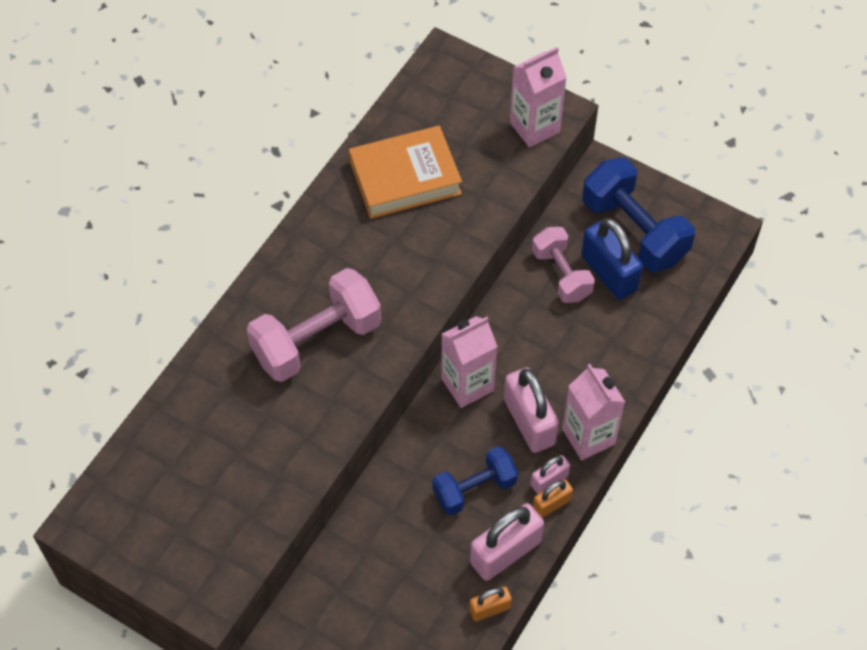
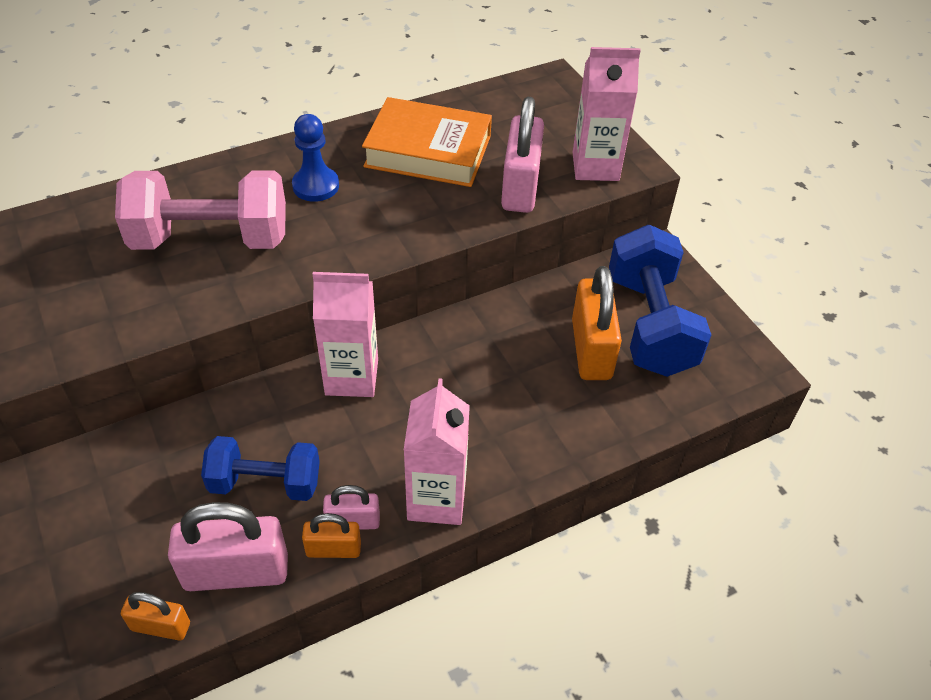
camera: 30 degrees right, 10 degrees down
(350, 254) = (315, 186): none -> blue pawn
(529, 422) = (384, 447): pink padlock -> pink padlock (520, 187)
(561, 274) = (537, 326): pink dumbbell -> none
(609, 273) = (591, 349): blue padlock -> orange padlock

